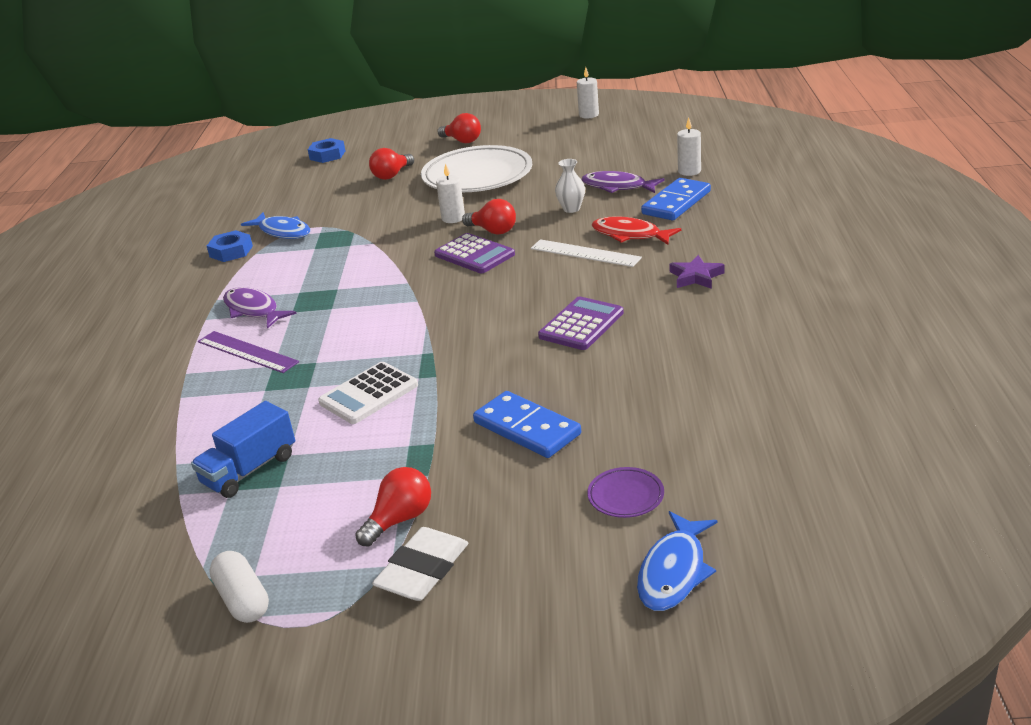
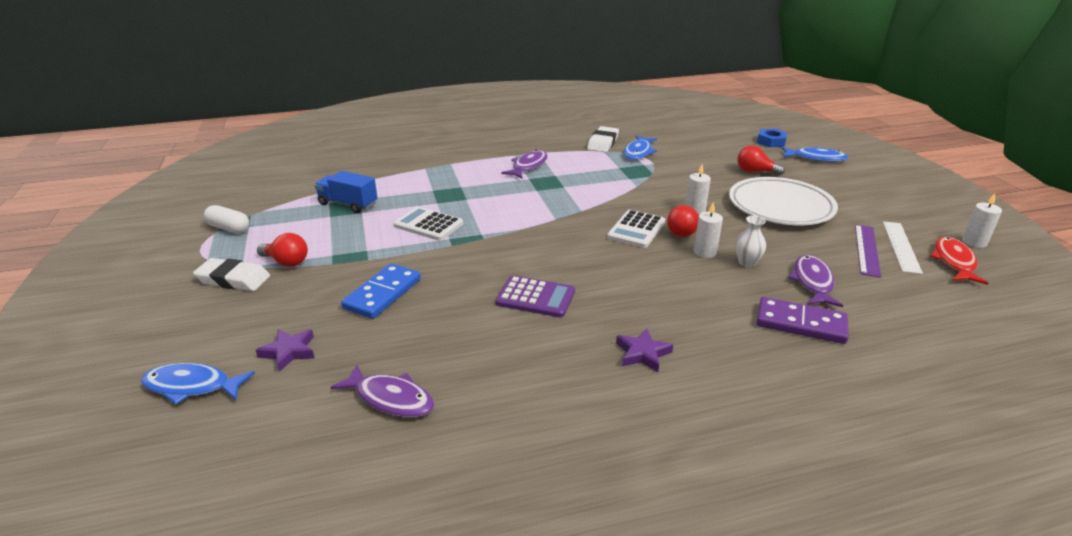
camera: 70 degrees right, 0 degrees up
(231, 251) = (603, 143): blue nut -> white eraser
(243, 600) = (229, 228): white capsule -> white capsule turned 75 degrees clockwise
(247, 352) = (477, 175): purple ruler -> purple ruler (867, 249)
(387, 141) = (816, 158): none -> blue fish
(462, 141) = (846, 188): red light bulb -> none
(474, 255) = (636, 229): purple calculator -> white calculator
(585, 253) = (662, 282): white ruler -> white ruler (901, 246)
(625, 496) = (289, 352): purple plate -> purple star
(630, 235) = (711, 302): red fish -> red fish (954, 262)
(676, 203) = (801, 323): blue domino -> purple domino
(689, 171) = (887, 324): white candle -> white candle (705, 252)
(730, 418) = (391, 398): none -> purple fish

